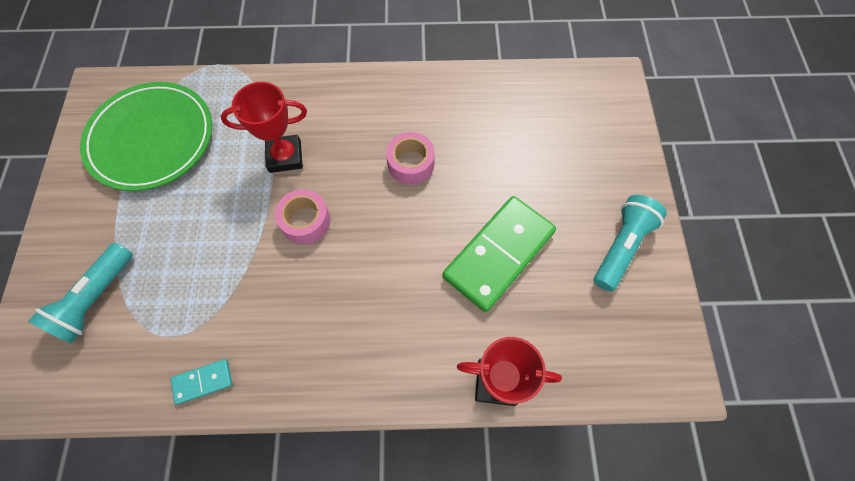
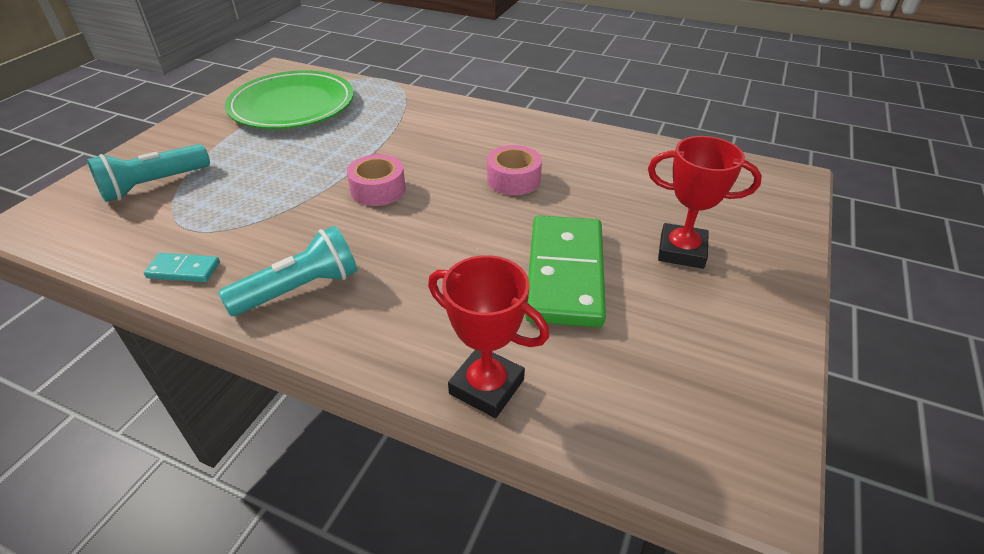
camera: 25 degrees right, 25 degrees down
(285, 156) = (395, 144): red trophy -> red trophy (681, 251)
(498, 254) = (564, 274): green domino -> green domino turned 60 degrees counterclockwise
(621, 247) = (729, 315): turquoise flashlight -> turquoise flashlight (300, 289)

